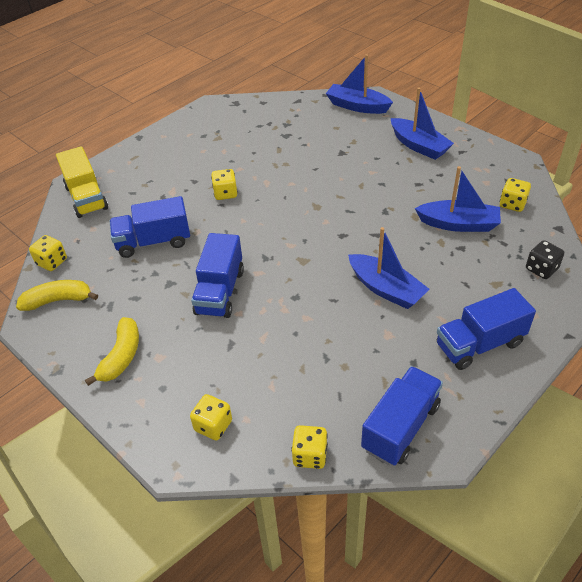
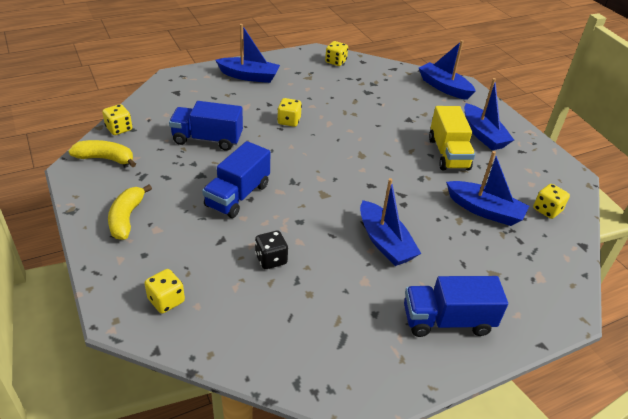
camera: 15 degrees right, 5 degrees down
(86, 198) = (175, 90): yellow truck -> yellow truck (448, 154)
(121, 356) = (127, 218): yellow banana -> yellow banana turned 150 degrees clockwise
(156, 156) = (249, 76): none -> blue boat
(310, 455) = (233, 358): yellow dice -> yellow dice (335, 62)
(400, 427) = (330, 365): blue truck -> none
(541, 269) = (545, 276): black dice -> black dice (271, 259)

